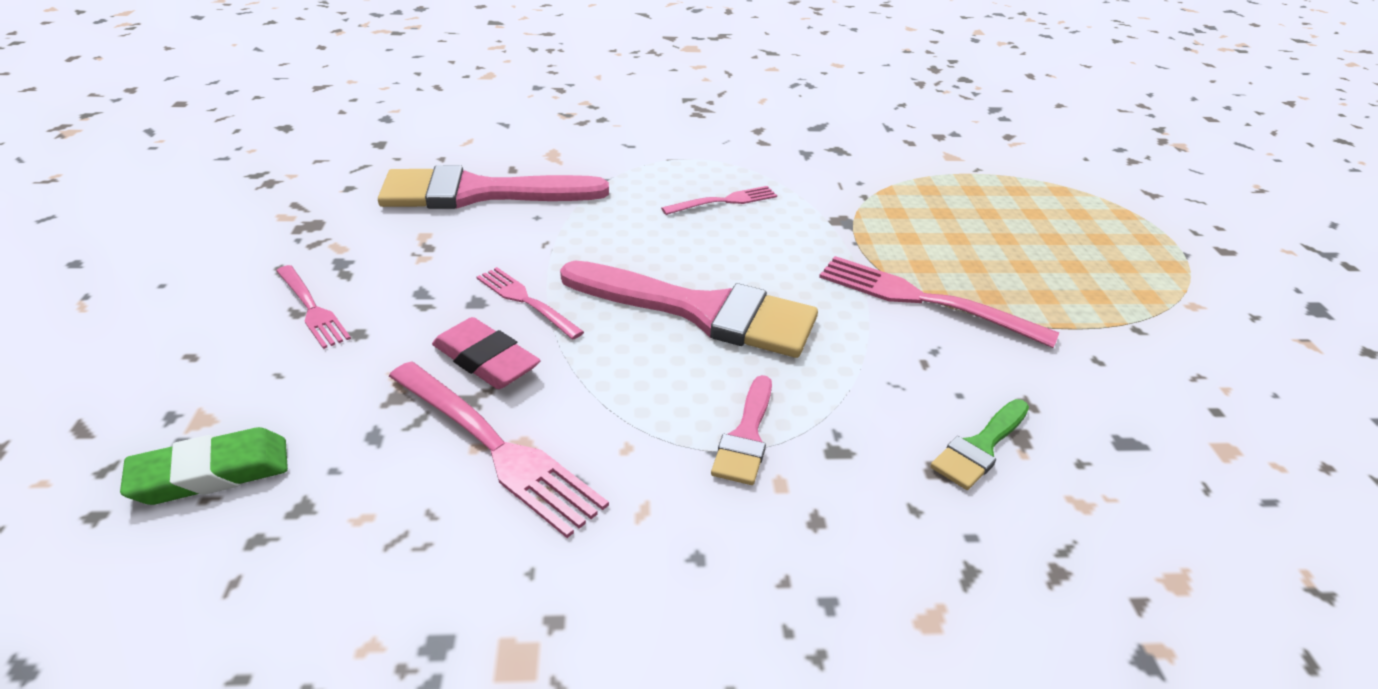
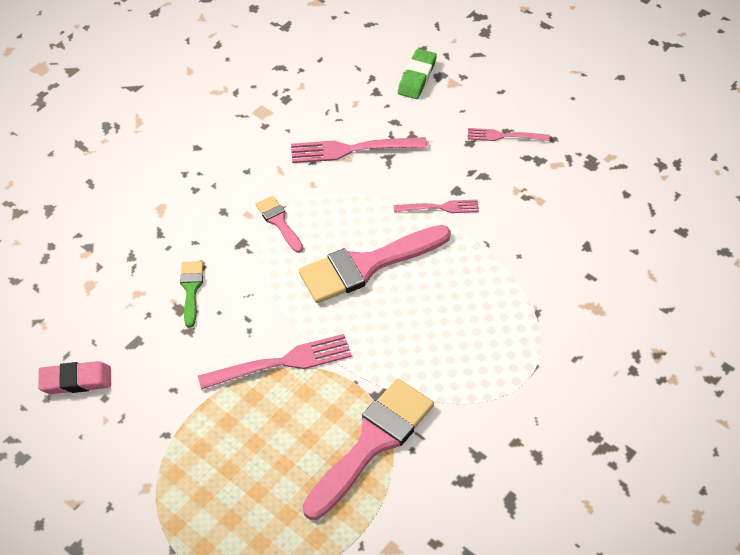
camera: 135 degrees right, 15 degrees up
(478, 193) = (570, 245): pink brush -> pink brush (372, 443)
(486, 360) = (408, 172): pink eraser -> pink eraser (76, 380)
(724, 201) = (457, 354): pink fork -> none

